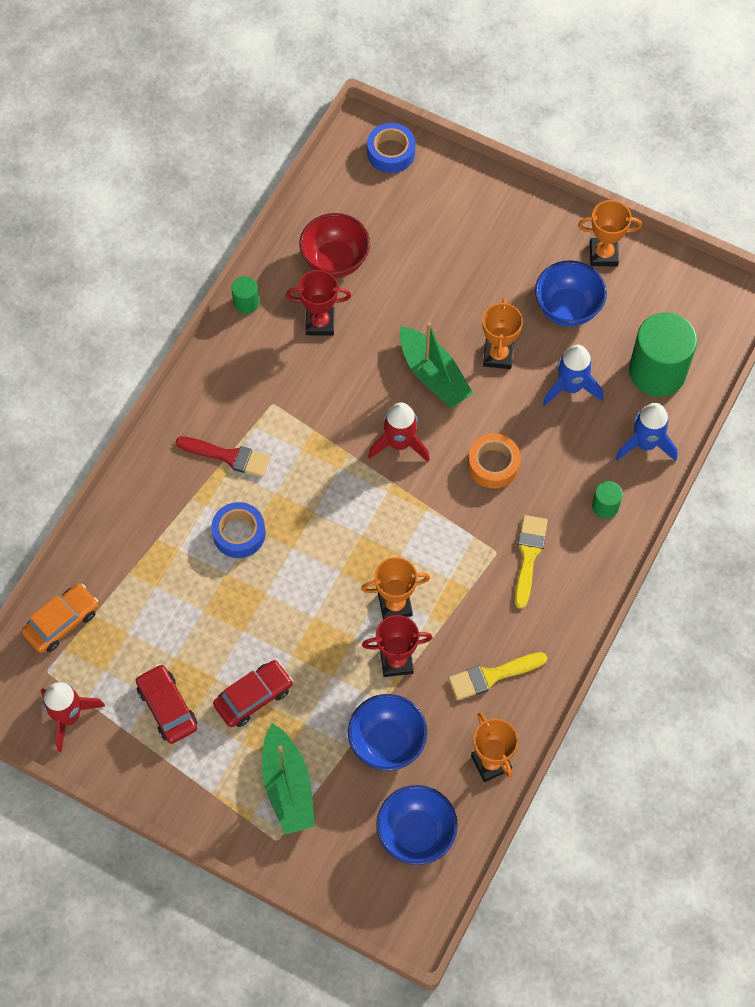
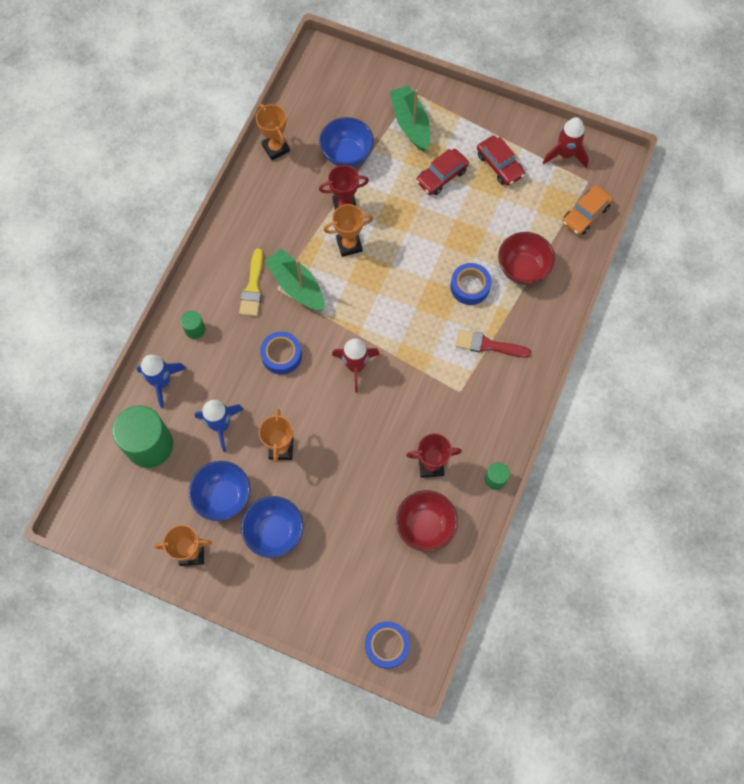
camera: 175 degrees right, 5 degrees up
(164, 552) = (522, 269): none -> red bowl
(416, 834) = (323, 103): blue bowl -> blue bowl (275, 532)
(433, 375) = (333, 426): green boat -> green boat (296, 285)
(492, 676) = (277, 202): yellow brush -> none
(493, 464) = (281, 355): orange tape -> blue tape

